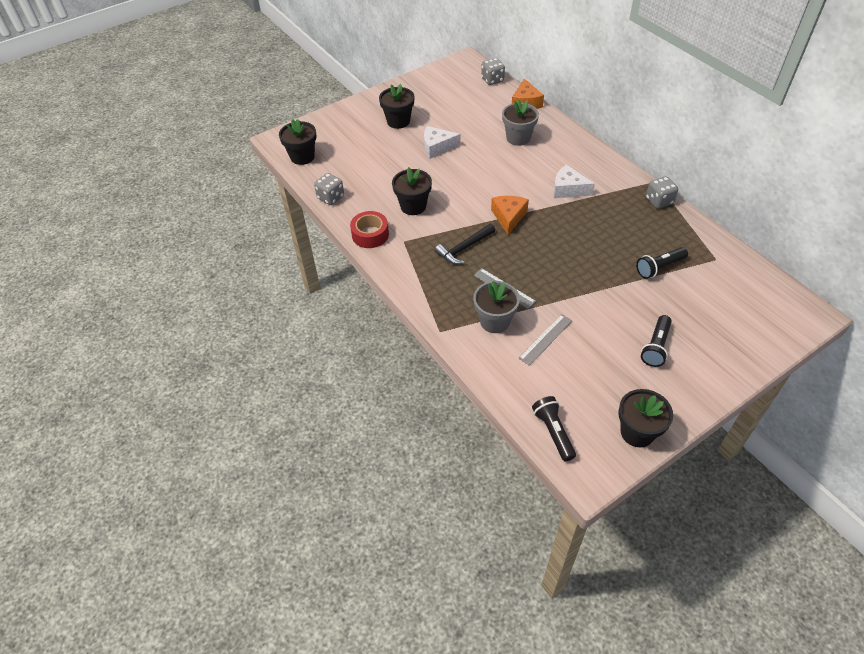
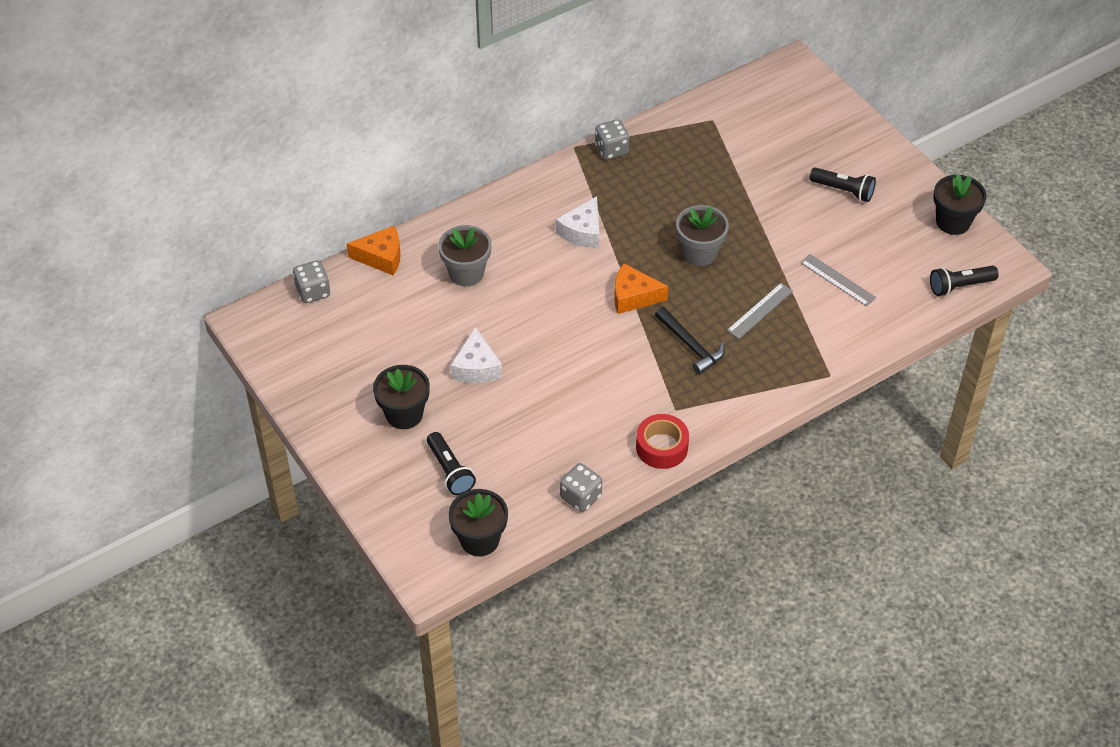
camera: 90 degrees left, 0 degrees up
(413, 206) = (606, 398): black flower pot -> none
(494, 321) = (813, 323): grey flower pot -> grey flower pot (699, 253)
(659, 268) = (726, 169): black flashlight -> black flashlight (450, 471)

